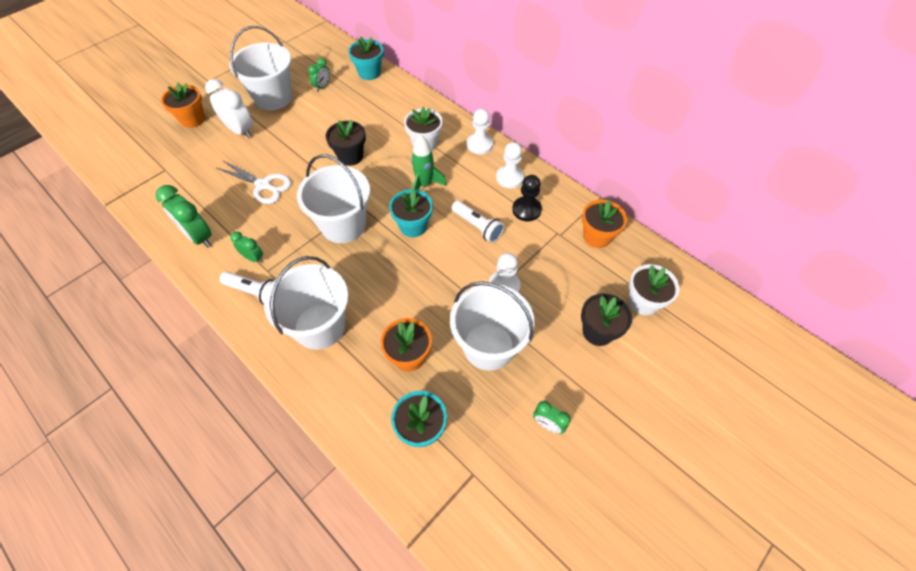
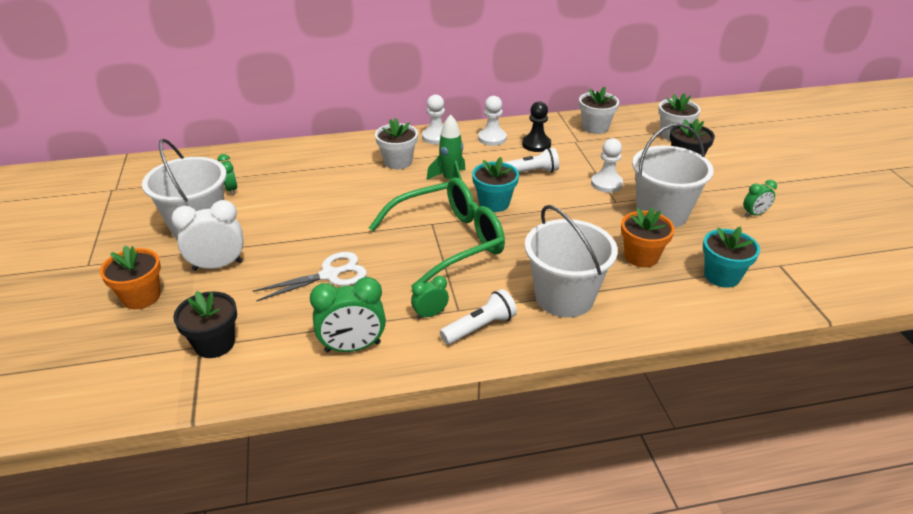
camera: 55 degrees left, 20 degrees down
(343, 225) = (449, 241): white bucket -> green glasses
(350, 156) = (360, 206): black flower pot -> black flower pot (214, 344)
(369, 73) = (255, 156): turquoise flower pot -> none
(597, 236) = (595, 127): orange flower pot -> white flower pot

